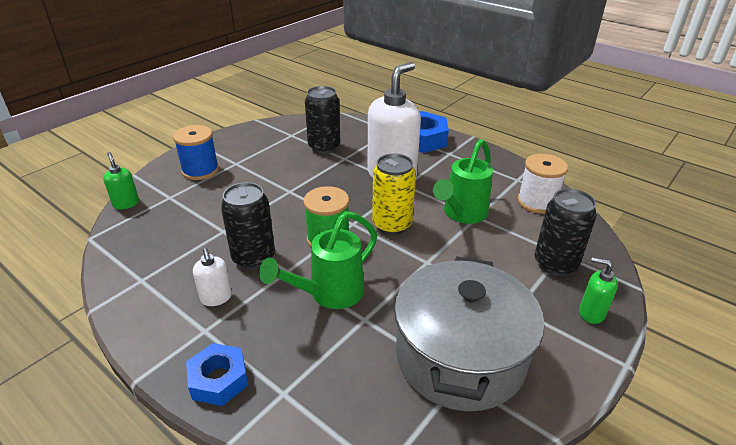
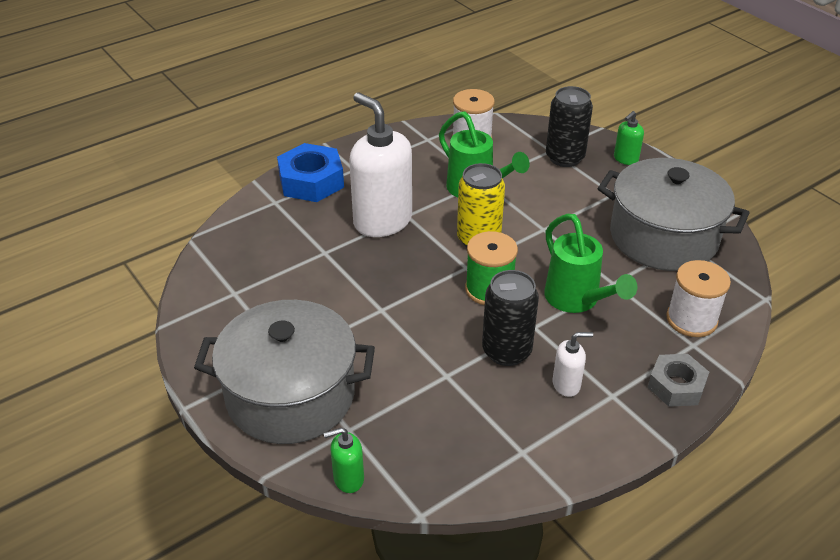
camera: 75 degrees left, 5 degrees up
(200, 170) = (291, 395): blue spool -> grey pot
(219, 379) = (676, 386): blue nut -> grey nut
(323, 389) = (691, 319): none -> white spool
(324, 147) = (287, 266): black can -> none

